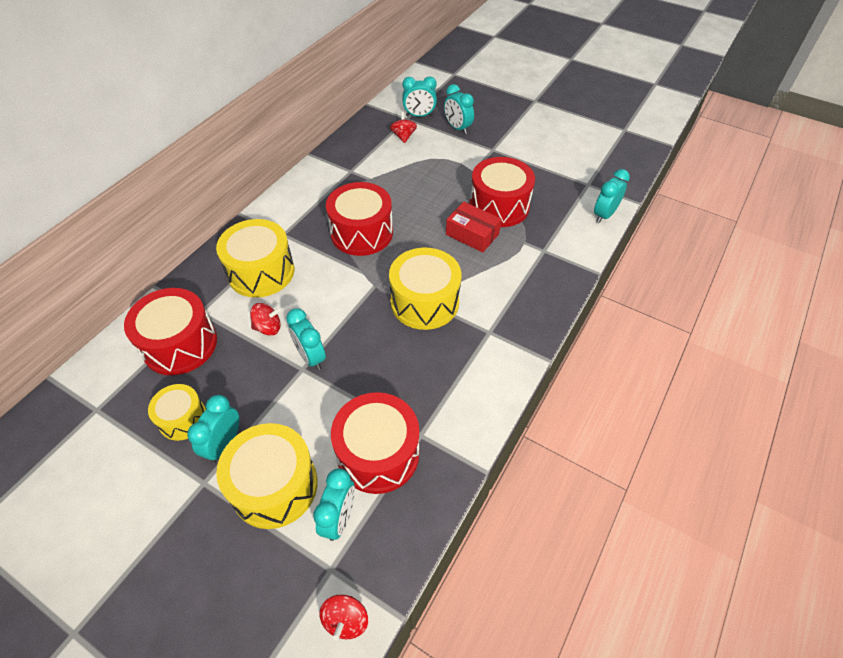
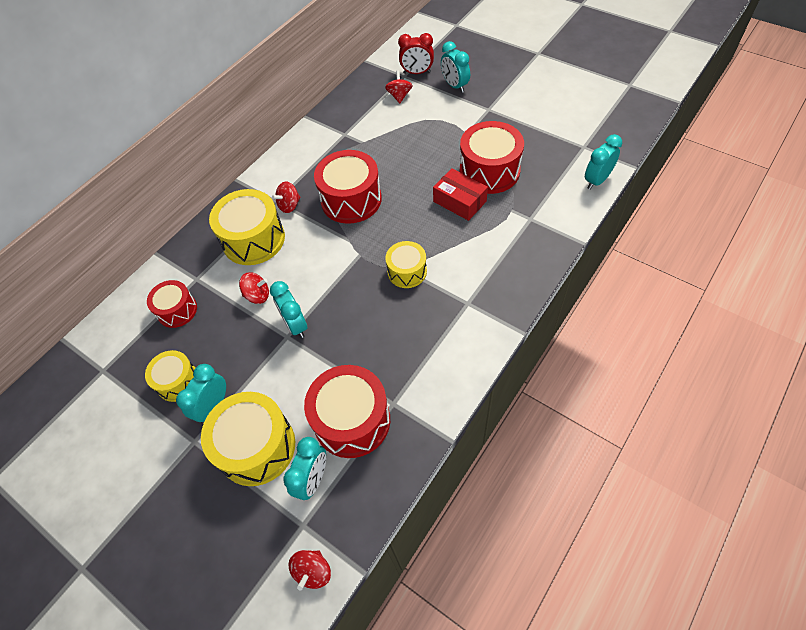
camera: 10 degrees right, 5 degrees up
(180, 344) = (177, 310): red drum -> red drum, size x0.59
(297, 238) = (289, 205): none -> red spinning top
(419, 116) = (417, 73): turquoise clock -> red clock
(424, 302) = (407, 271): yellow drum -> yellow drum, size x0.59

